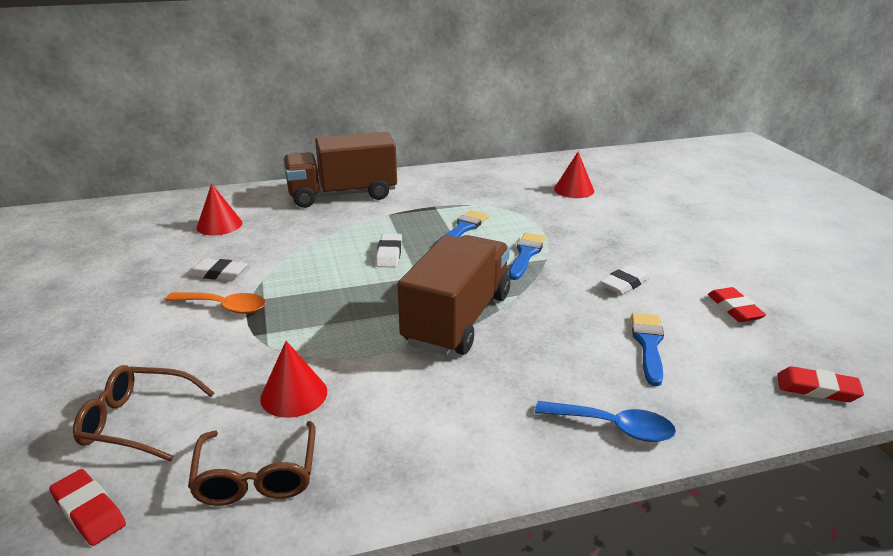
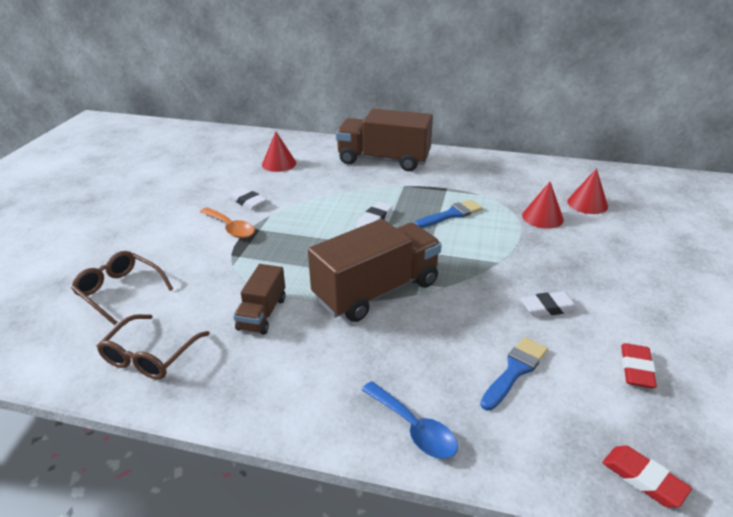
camera: 30 degrees right, 5 degrees up
(89, 511) = (53, 338): red eraser -> none
(294, 395) = (217, 308): red cone -> red cone (542, 217)
(354, 381) = (262, 313): none -> brown truck
(526, 254) = (484, 253): blue brush -> none

